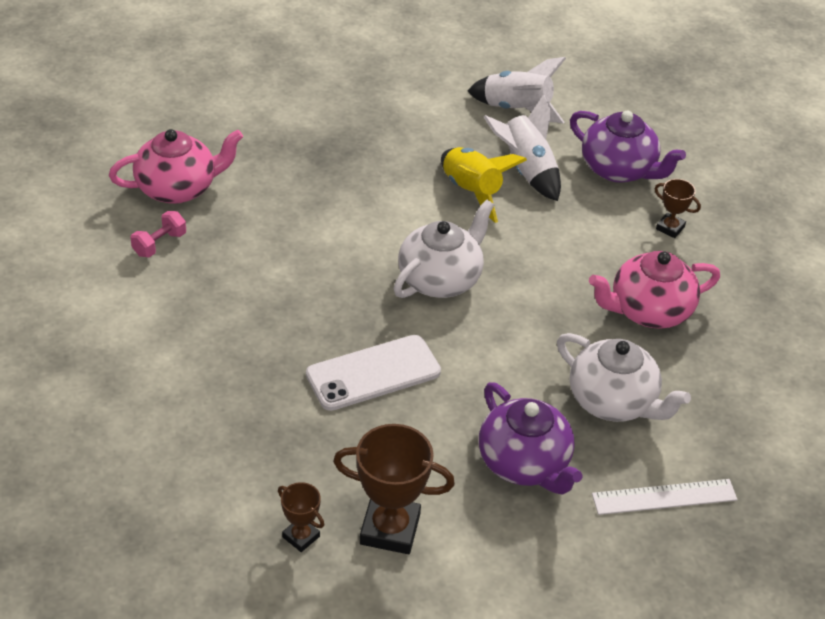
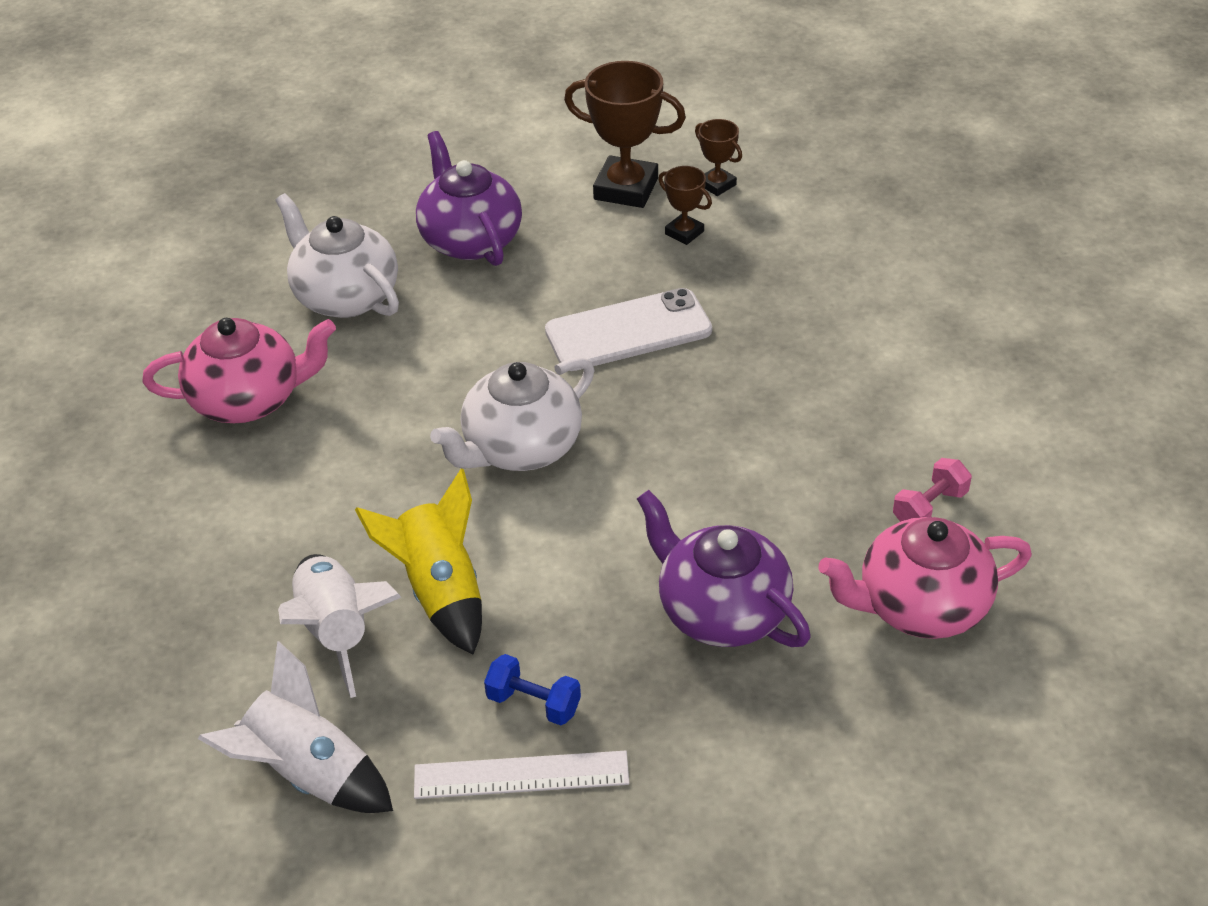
camera: 170 degrees left, 0 degrees up
(404, 139) = (534, 703): none -> blue dumbbell
(619, 169) = (179, 631): purple teapot -> purple teapot (721, 611)
(664, 497) = (331, 209): white ruler -> white ruler (521, 775)
(670, 228) = (152, 521): brown trophy -> brown trophy (684, 233)

